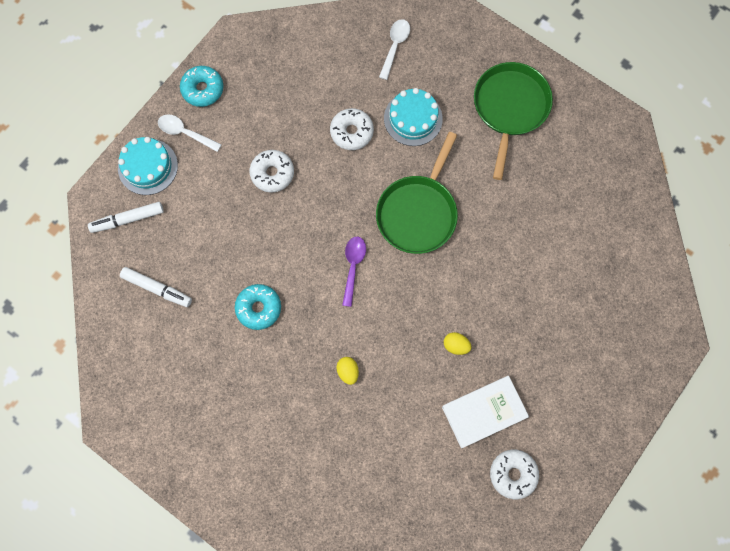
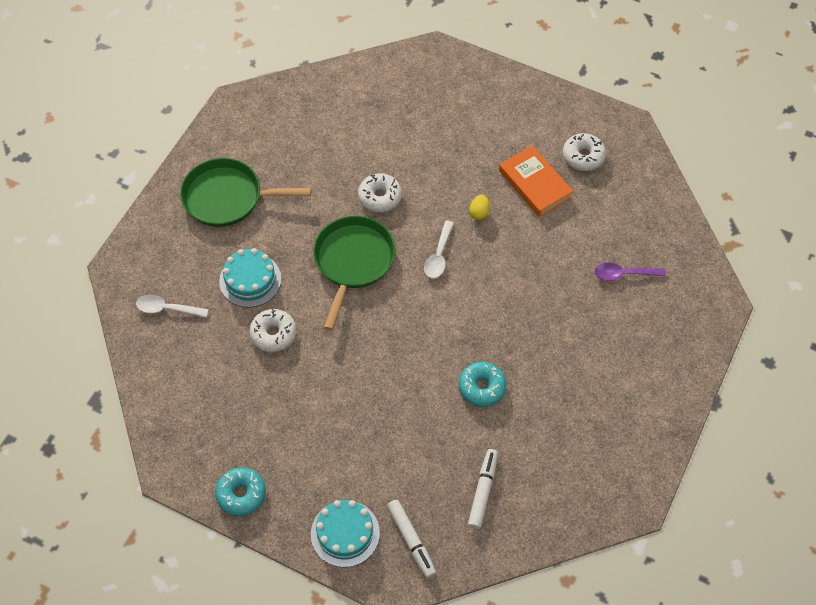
camera: 100 degrees left, 15 degrees down
(185, 133) = (297, 502): white spoon -> white spoon (438, 256)
(272, 173) = (332, 402): white donut -> white donut (380, 197)
(348, 371) = (526, 297): yellow egg -> none
(353, 267) = (420, 309): purple spoon -> purple spoon (624, 274)
(418, 213) = (353, 261): green pan -> green pan turned 90 degrees counterclockwise
(484, 412) = (535, 184): white book -> orange book

